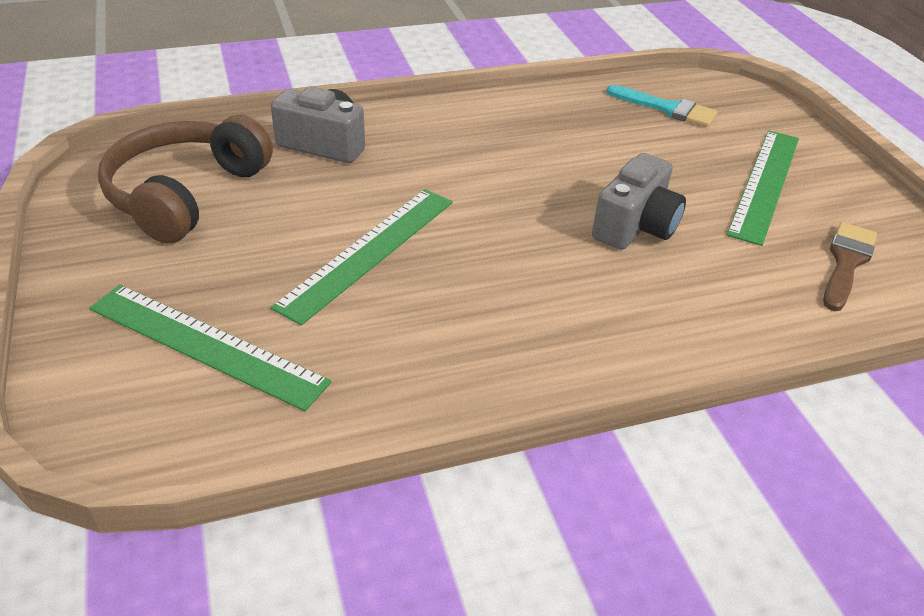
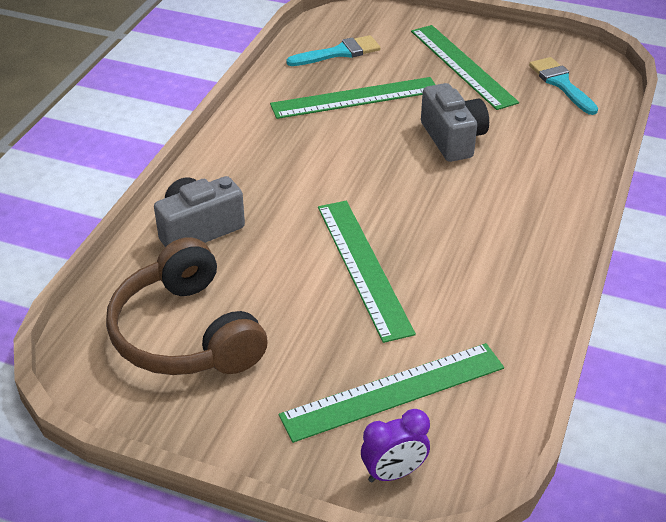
camera: 50 degrees left, 0 degrees up
(89, 392) = (393, 473): none -> purple clock
(613, 144) = (355, 98): none -> green ruler
(846, 262) = (561, 84): brown brush -> turquoise brush

